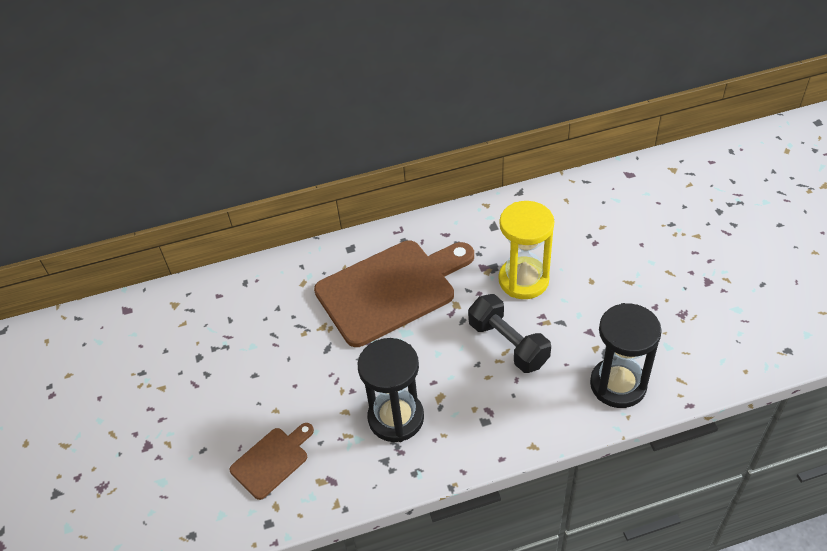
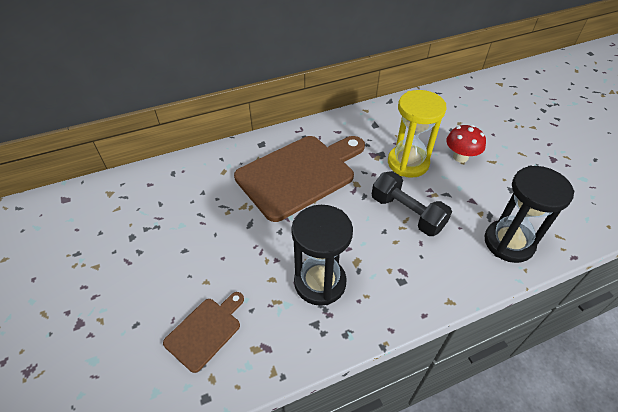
camera: 10 degrees left, 0 degrees up
(590, 274) = (460, 157): none -> red mushroom

